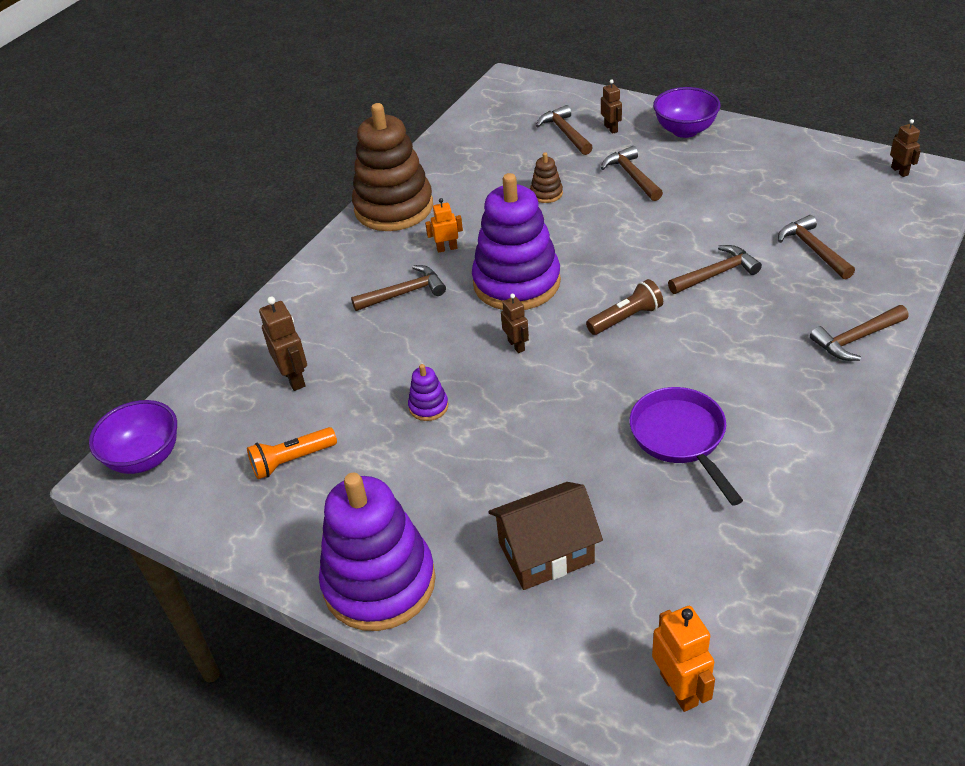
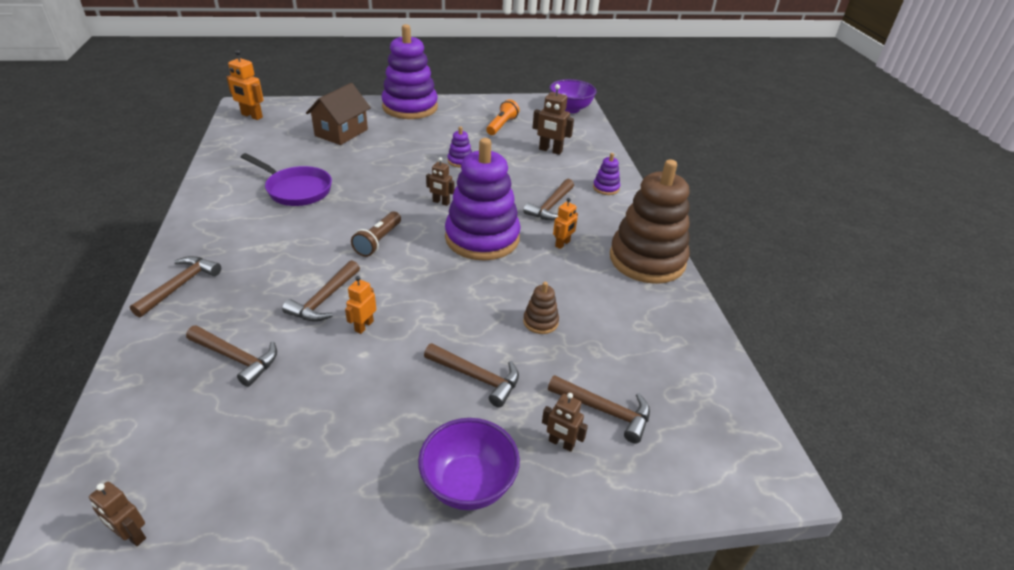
camera: 135 degrees right, 5 degrees down
(314, 294) = (606, 188): none -> purple stacking toy
(693, 239) = (364, 326): none -> orange robot

